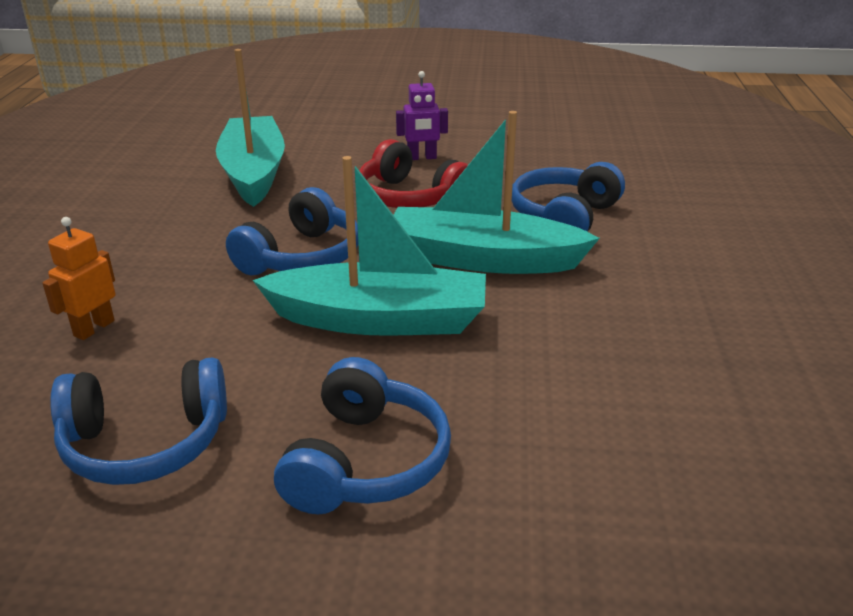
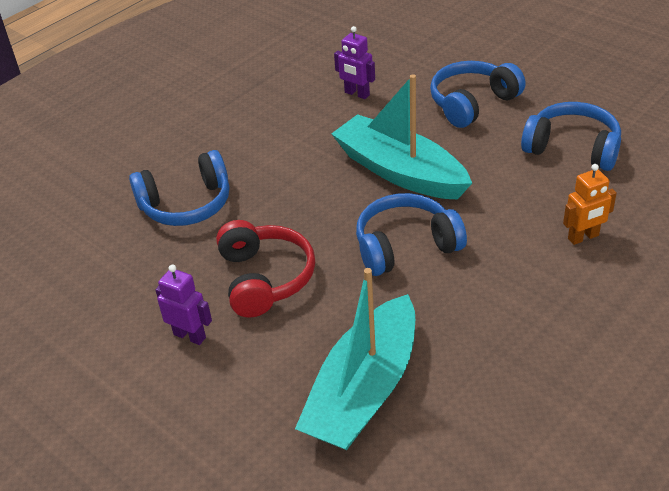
camera: 140 degrees left, 10 degrees up
(482, 259) = (289, 191): turquoise boat -> none
(566, 402) = (357, 94): none -> purple robot

